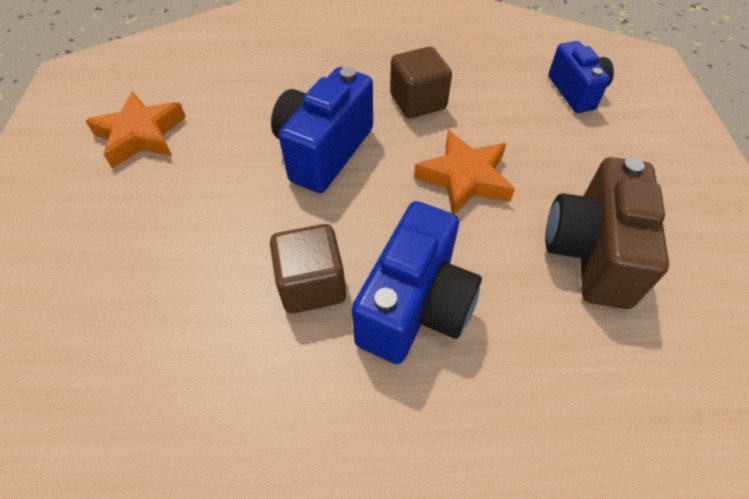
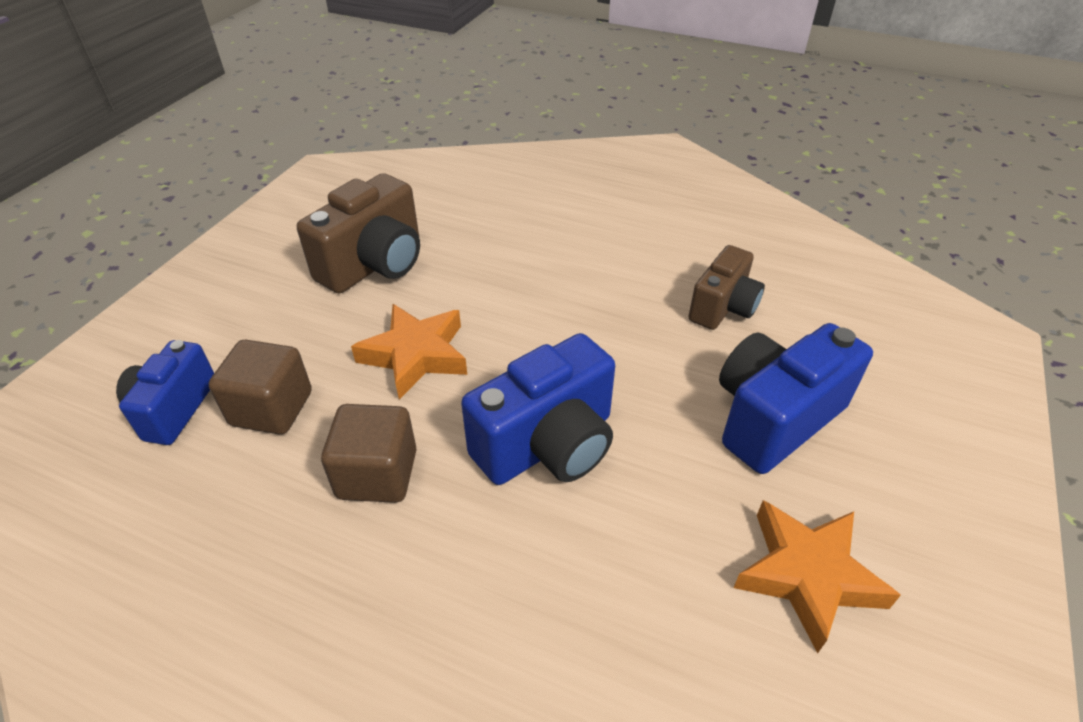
camera: 155 degrees left, 10 degrees down
(210, 339) = (723, 308): none -> brown camera
(312, 285) = (624, 316): brown cube -> brown cube (272, 408)
(415, 306) = (545, 277): blue camera -> blue camera (774, 418)

